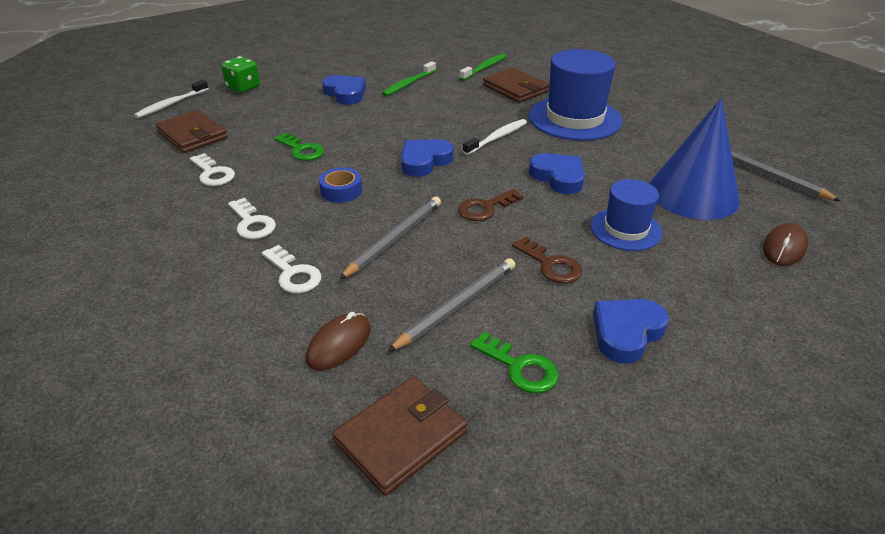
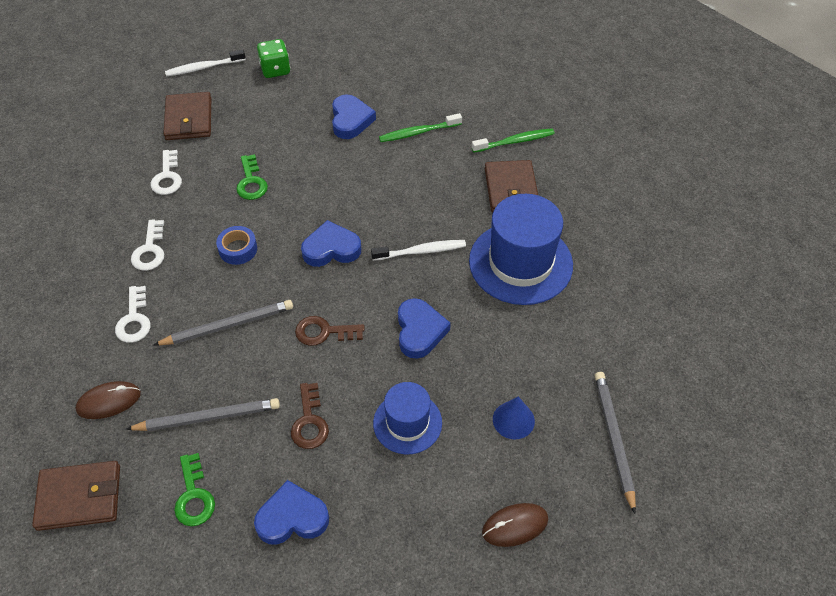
camera: 35 degrees right, 15 degrees up
(693, 194) = (513, 420): blue cone -> blue cone, size x0.45

